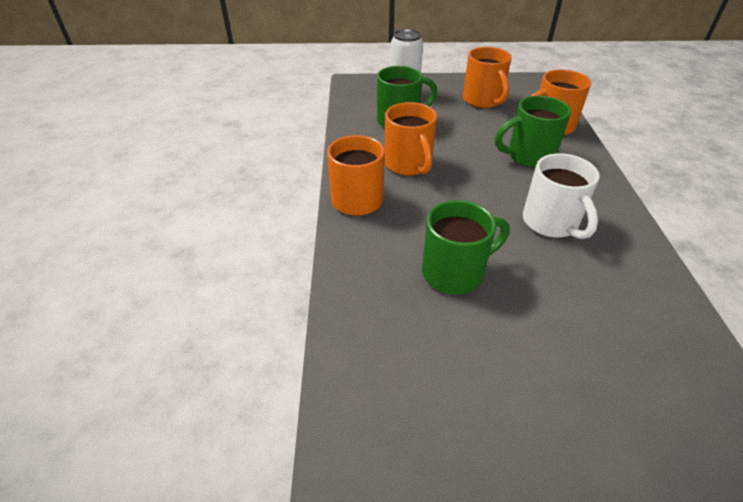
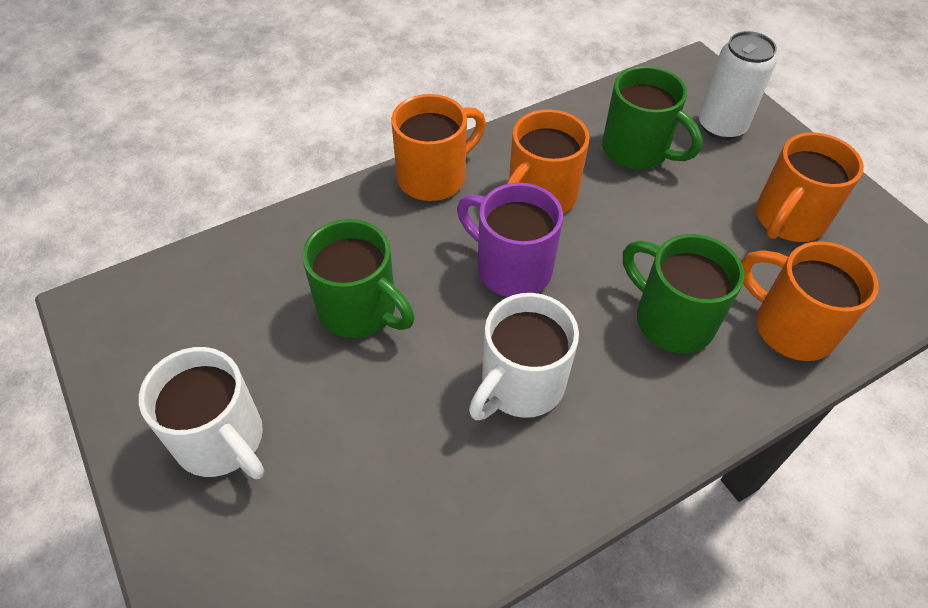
camera: 60 degrees right, 10 degrees up
(459, 195) = (511, 268): none -> purple mug
(543, 390) = (222, 440): none -> white mug

